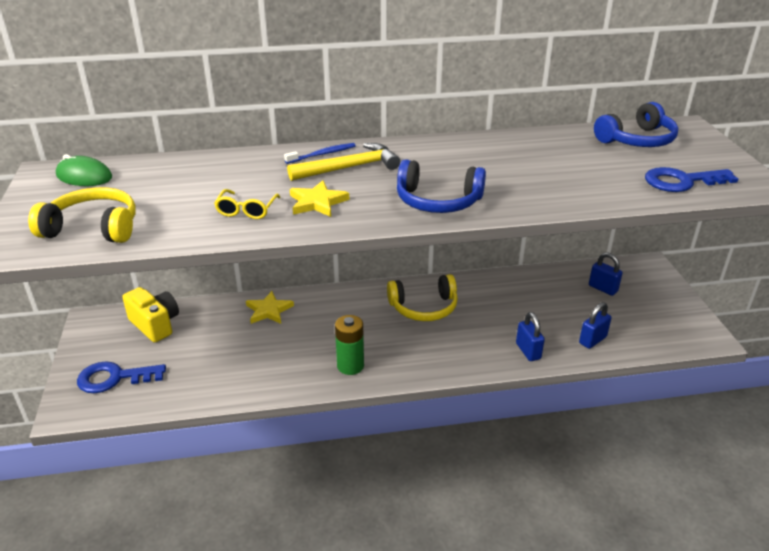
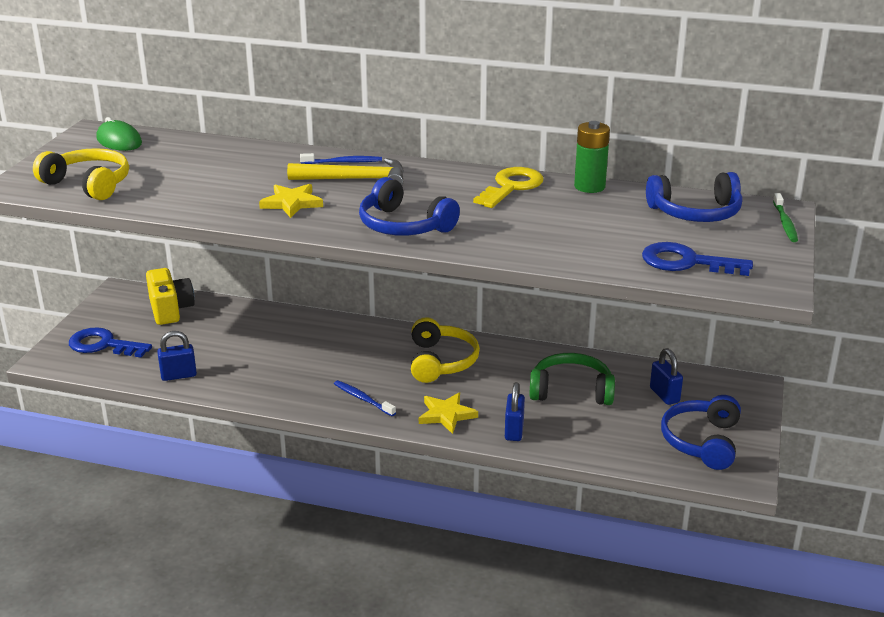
camera: 25 degrees right, 5 degrees down
(247, 210) = (224, 196): yellow glasses -> none
(269, 310) = (283, 324): yellow star -> yellow star (446, 415)
(350, 366) = (319, 393): green battery -> green battery (589, 186)
(390, 360) = (363, 399): none -> blue toothbrush
(424, 307) = (441, 361): yellow headphones -> yellow headphones turned 105 degrees counterclockwise
(483, 147) = (511, 187): none -> yellow key
(538, 304) = (571, 391): none -> green headphones
(592, 340) = (597, 440): blue padlock -> blue padlock (178, 375)
(659, 318) = (702, 441): none -> blue headphones
(703, 135) = (785, 223): none -> green toothbrush

